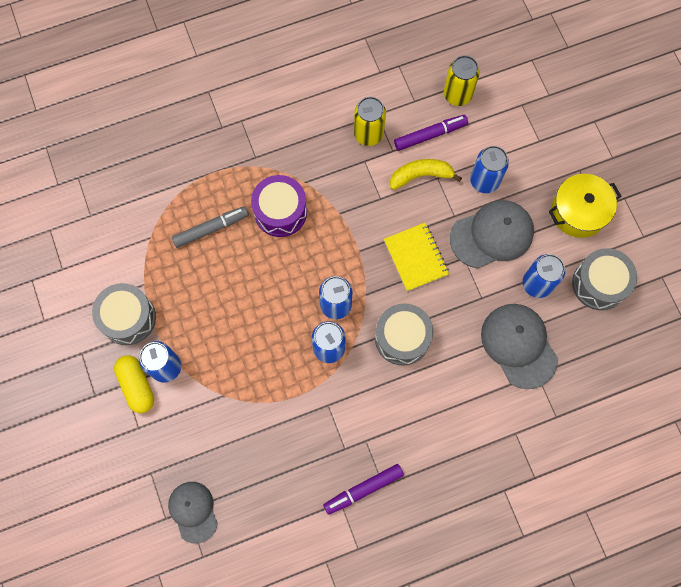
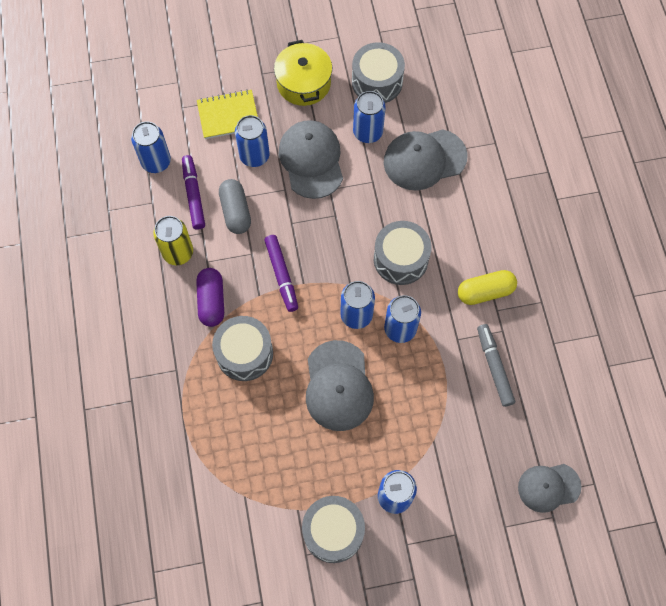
camera: 80 degrees left, 5 degrees down
(137, 386) = (410, 530): yellow capsule -> yellow capsule (485, 292)
(211, 229) = (248, 428): grey marker -> grey marker (494, 367)
(263, 300) = (338, 386): none -> grey cap
(280, 212) = (244, 353): purple drum -> grey drum
(326, 173) = (211, 301): none -> purple capsule
(363, 489) = (543, 320): purple marker -> purple marker (281, 275)
(416, 257) = (321, 232): yellow notebook -> yellow notebook (228, 115)
(421, 176) = (235, 211): yellow banana -> grey capsule
(457, 95) = (156, 162): yellow can -> blue can

